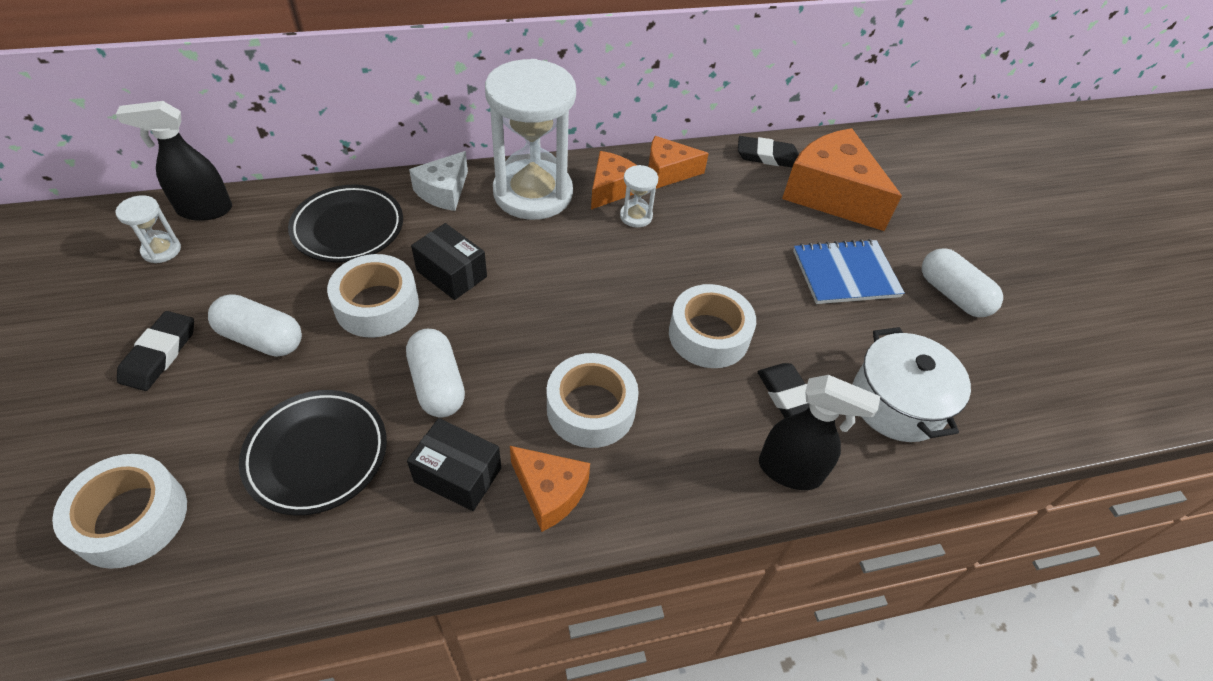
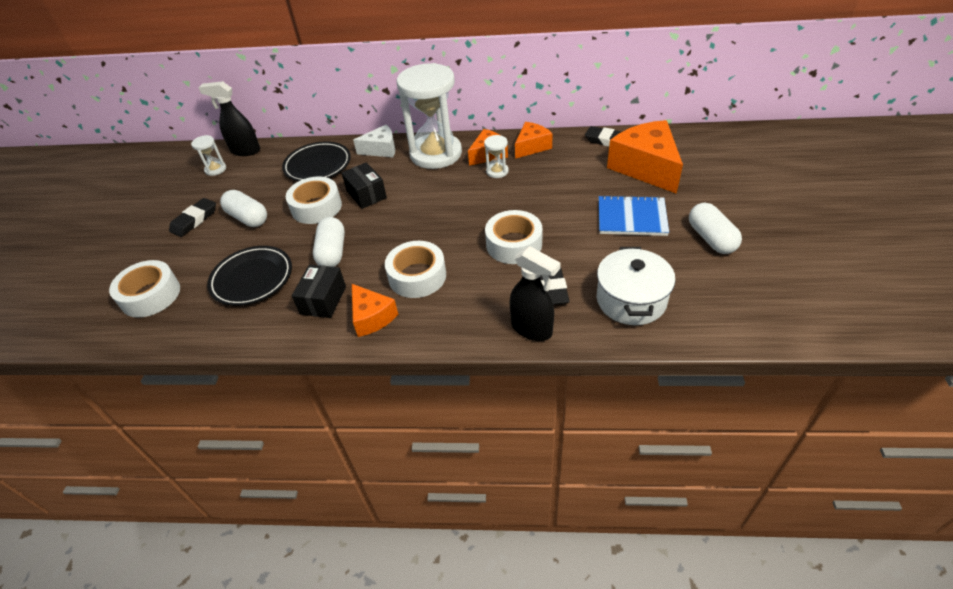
camera: 25 degrees right, 5 degrees down
(443, 192) = (381, 149): white cheese -> white cheese turned 150 degrees counterclockwise
(457, 475) = (323, 300): black box -> black box turned 60 degrees clockwise
(668, 172) = (532, 147): orange cheese -> orange cheese turned 120 degrees clockwise

